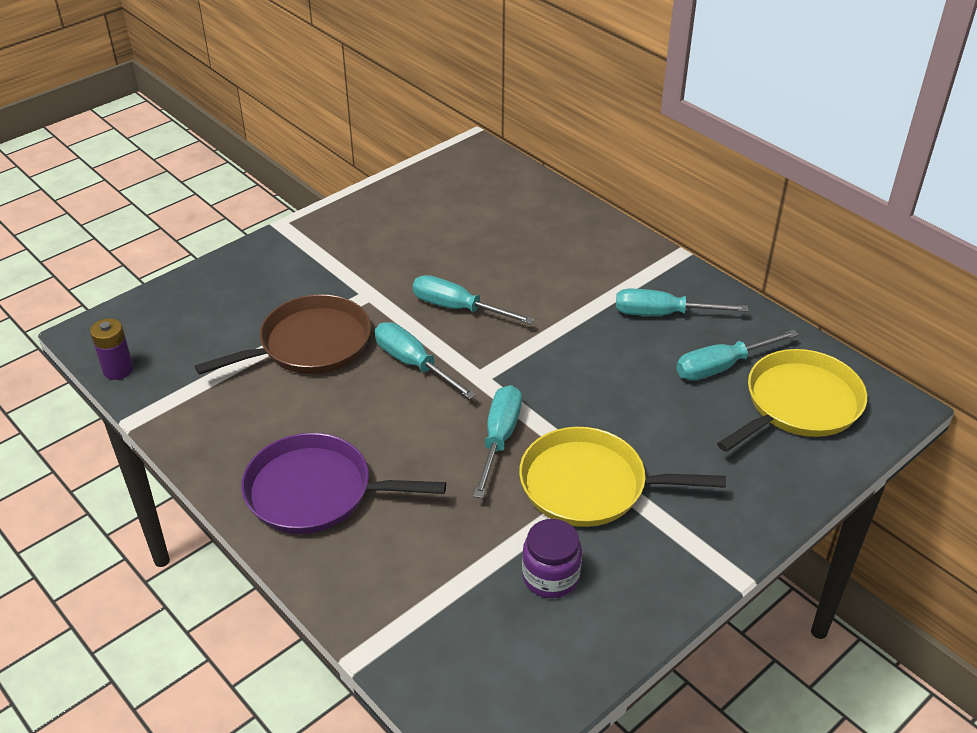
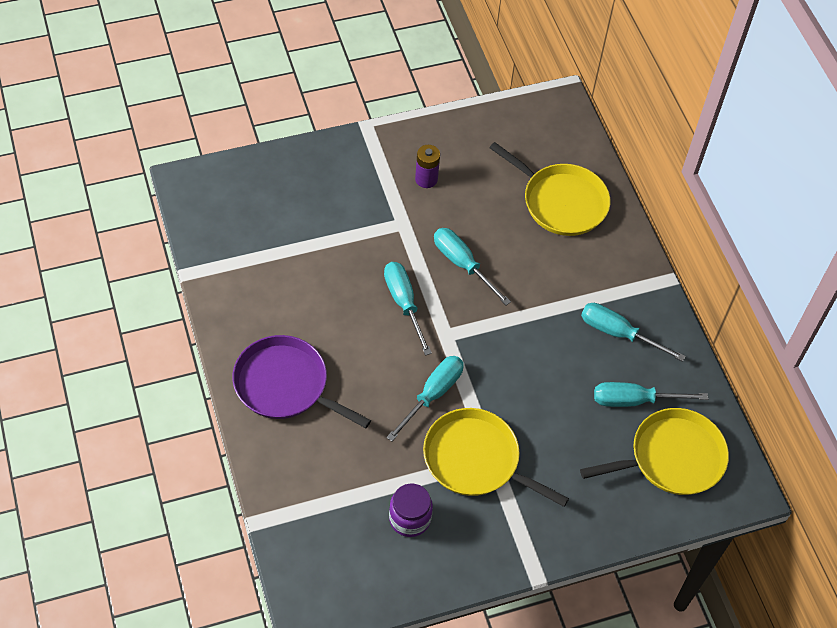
camera: 20 degrees right, 15 degrees up
(118, 370) = (193, 223): purple battery -> purple battery (426, 179)
(310, 344) = (337, 255): brown pan -> none
(527, 225) = (561, 202): none -> yellow pan

